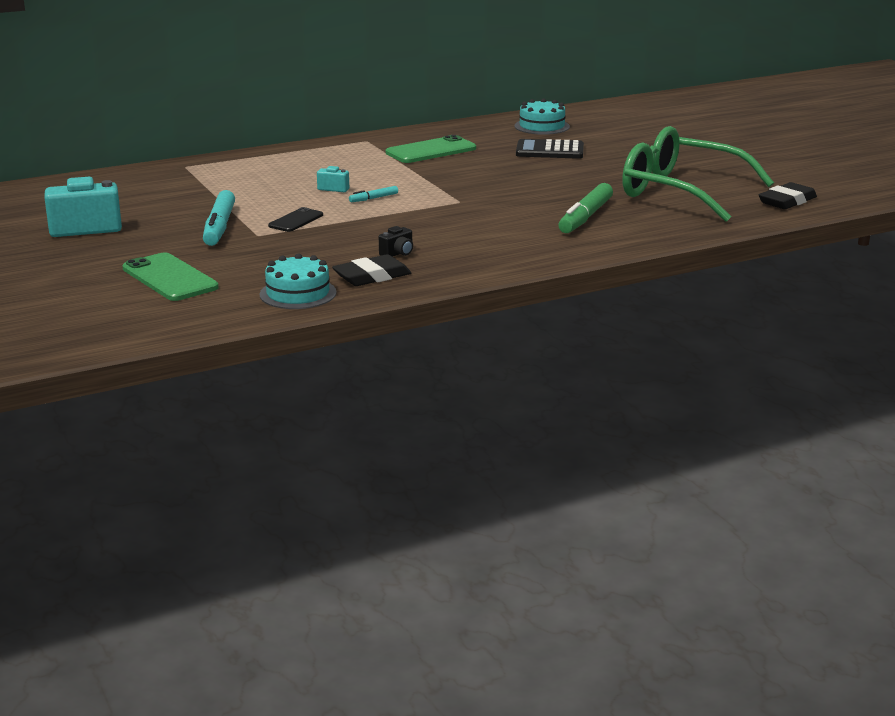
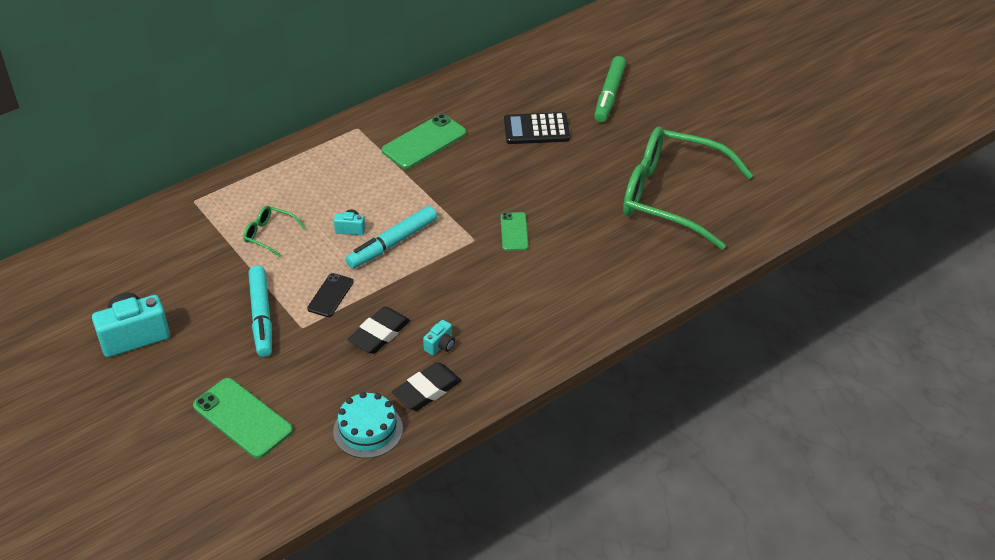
camera: 10 degrees left, 20 degrees up
(250, 187) = (269, 235): none -> green glasses
(374, 198) = (393, 243): turquoise marker -> turquoise marker, size x2.12
(398, 254) = (440, 345): black camera -> turquoise camera
(503, 200) = (514, 232): none -> green phone
(542, 126) = (519, 80): turquoise cake -> none
(586, 217) = (595, 255): green marker -> green marker (609, 95)
(787, 201) = (768, 203): black eraser -> black eraser (379, 334)

